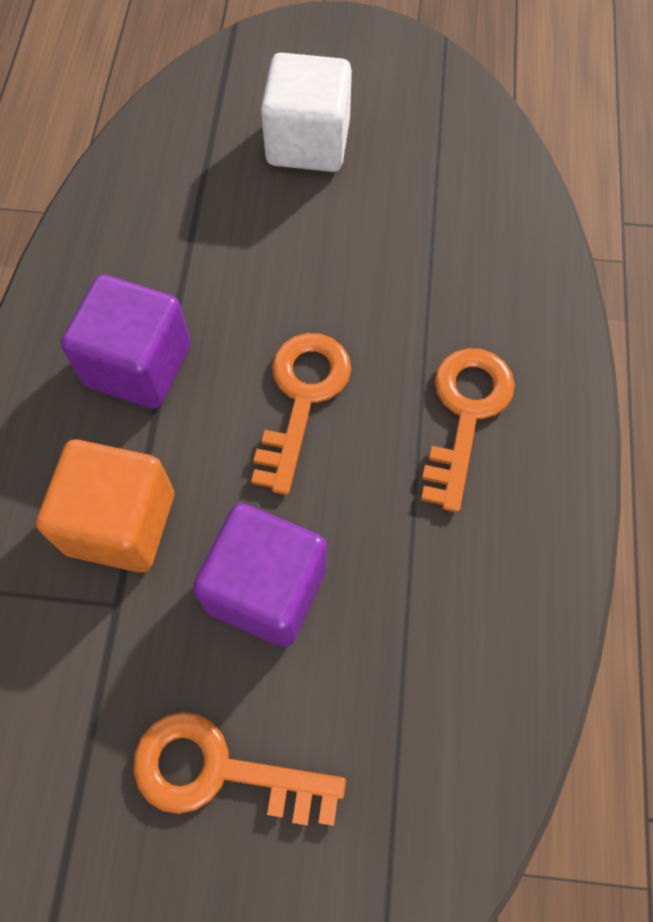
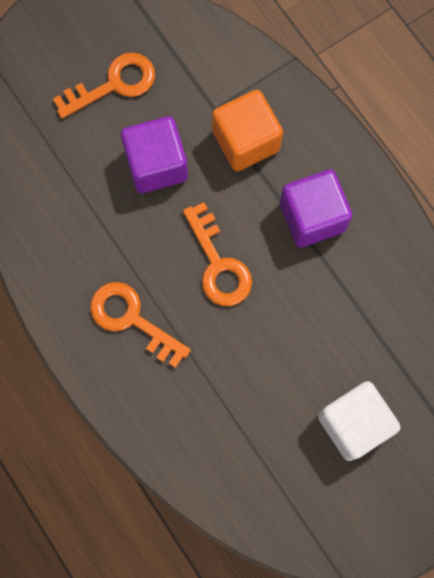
camera: 140 degrees right, 10 degrees up
(465, 414) = (132, 319): orange key -> orange key turned 150 degrees clockwise

